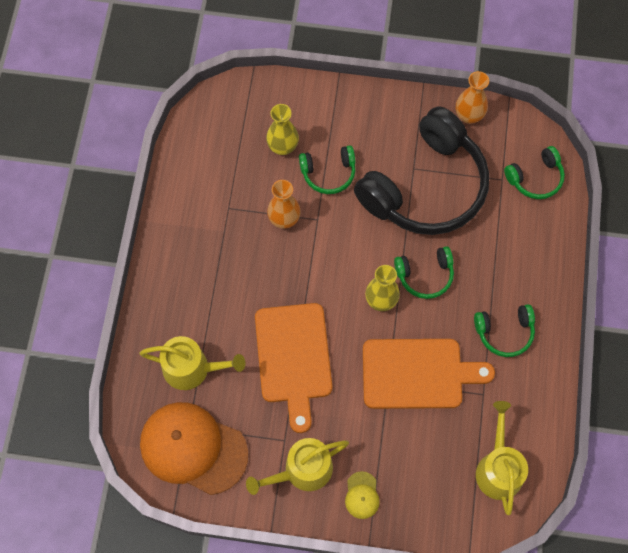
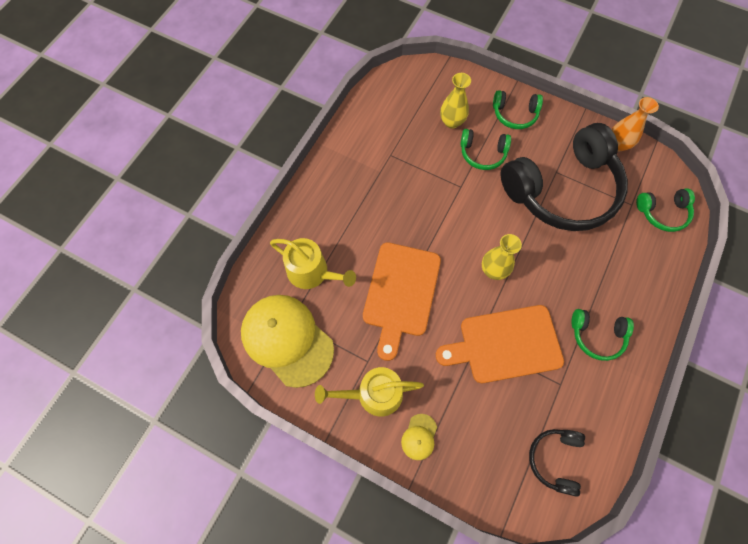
camera: 20 degrees right, 0 degrees up
(193, 448) = (287, 340): orange cap -> yellow cap
(284, 219) = (433, 178): orange vase -> none
(417, 373) = (505, 344): orange cutting board -> orange cutting board turned 150 degrees clockwise
(425, 275) = (539, 262): green headphones -> green headphones (514, 114)
(498, 468) = (555, 459): yellow watering can -> black headphones

